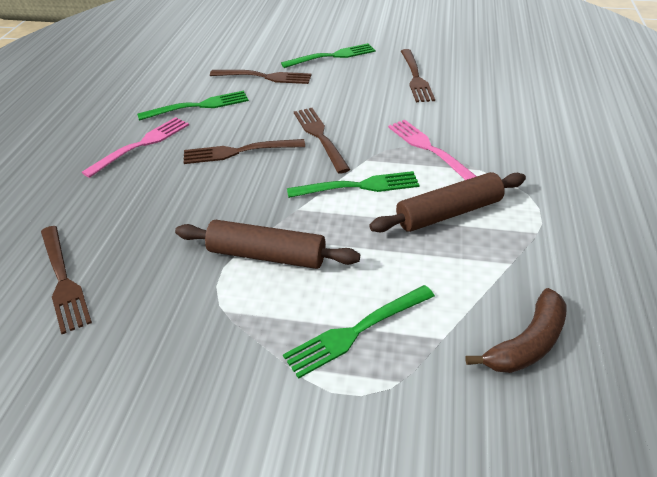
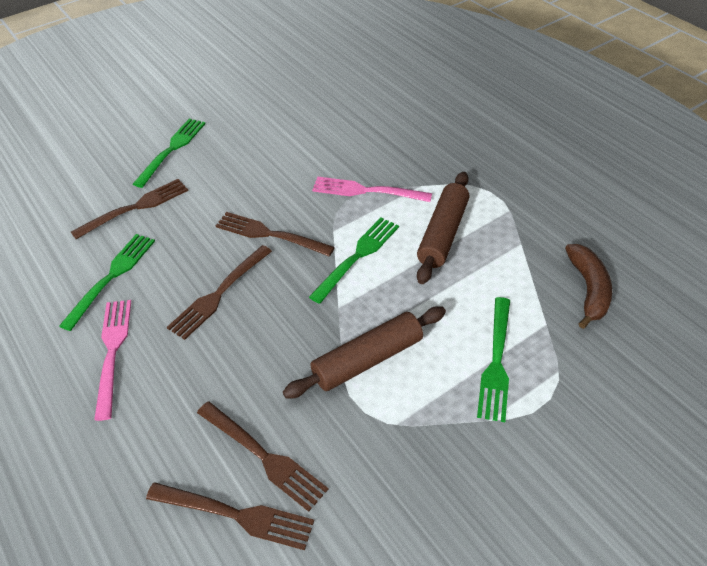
camera: 45 degrees left, 5 degrees up
(415, 77) = (274, 131): brown fork -> brown fork (263, 456)

